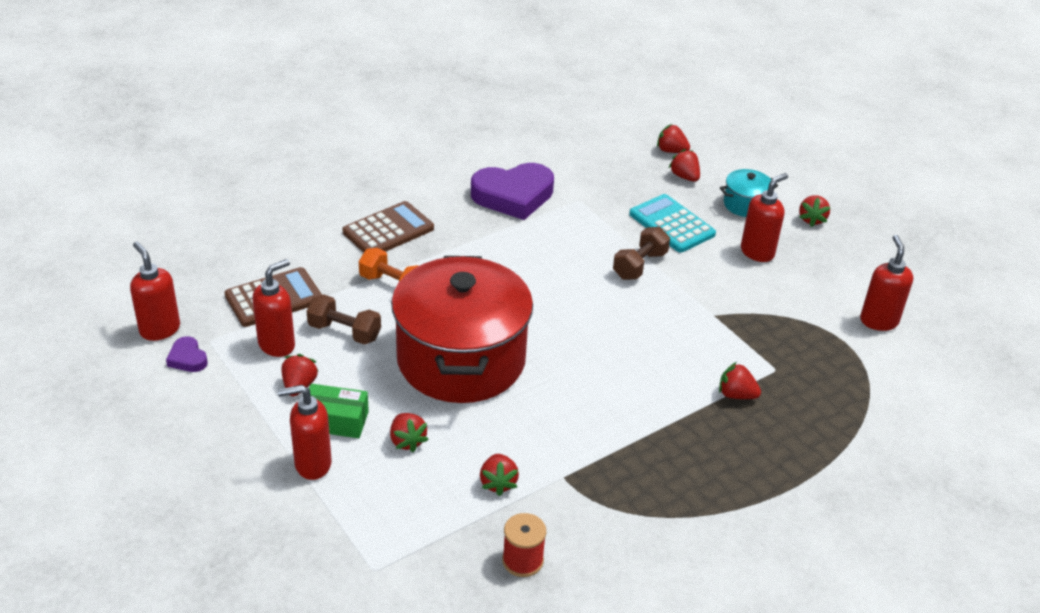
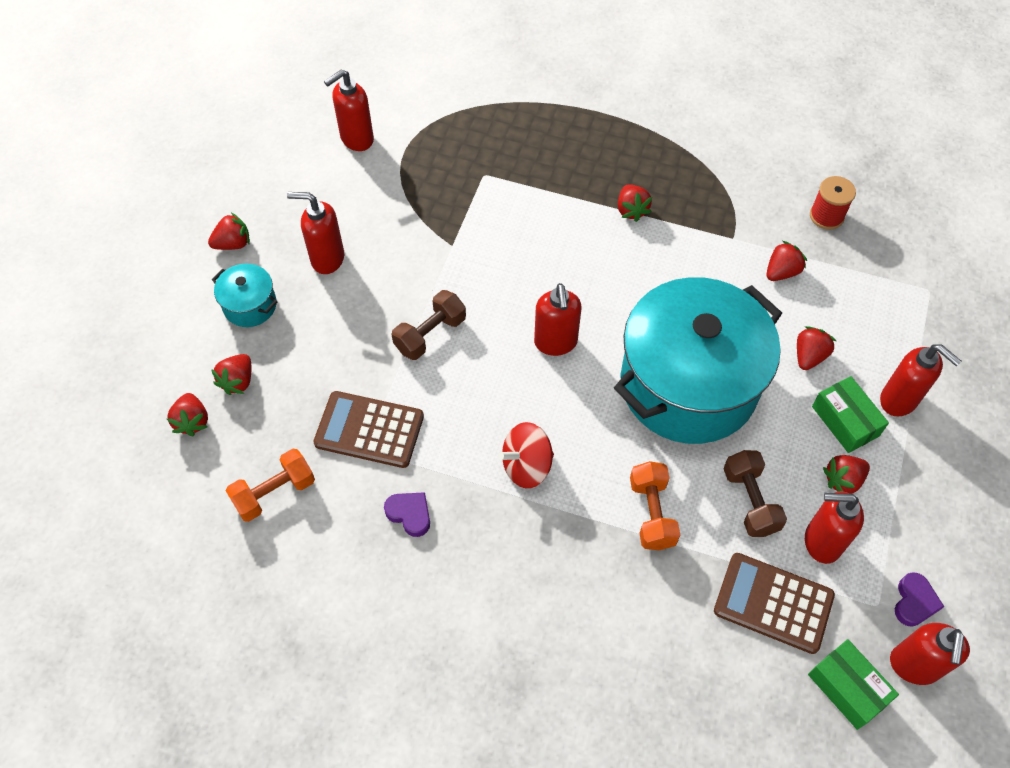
camera: 125 degrees left, 20 degrees up
(191, 294) = (847, 688): none -> green box
(388, 230) = (577, 588): brown calculator -> brown calculator (369, 430)
(461, 360) = (688, 385): red pot -> turquoise pot
(490, 254) = (526, 466): none -> red spinning top
(513, 196) = (410, 514): purple heart -> purple heart, size x0.45
(569, 317) = (555, 343): none -> red soap dispenser
(586, 158) = (274, 492): none -> orange dumbbell
(639, 265) = (430, 334): brown dumbbell -> brown dumbbell turned 45 degrees counterclockwise
(672, 224) = (338, 346): turquoise calculator -> none
(736, 395) = (539, 184): red strawberry -> red strawberry (631, 210)

